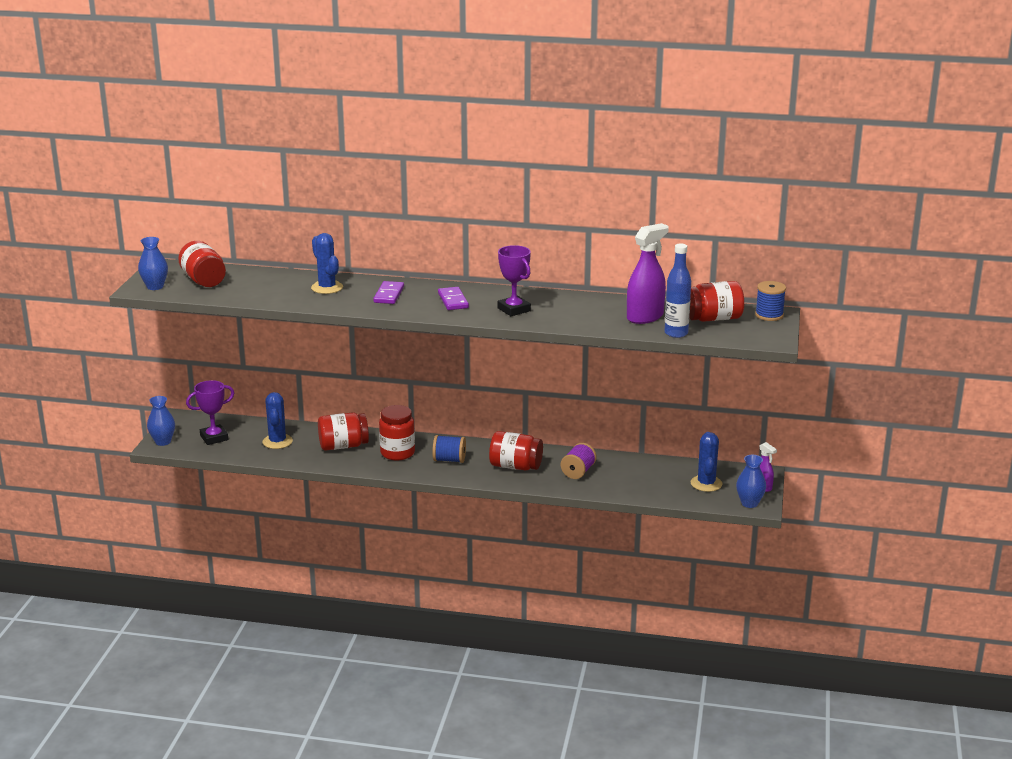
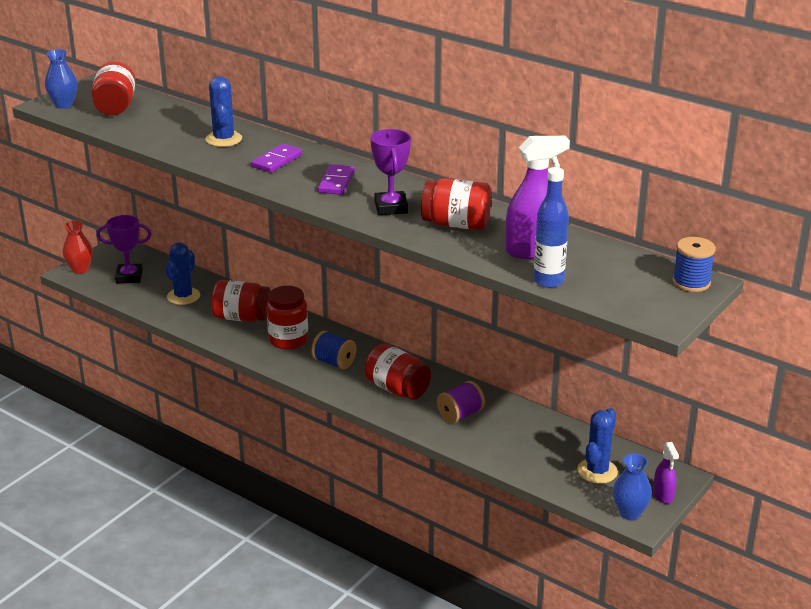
camera: 25 degrees right, 5 degrees up
(163, 442) = (80, 269): blue vase -> red vase
(713, 319) = (614, 271): red jar -> red jar (456, 224)

